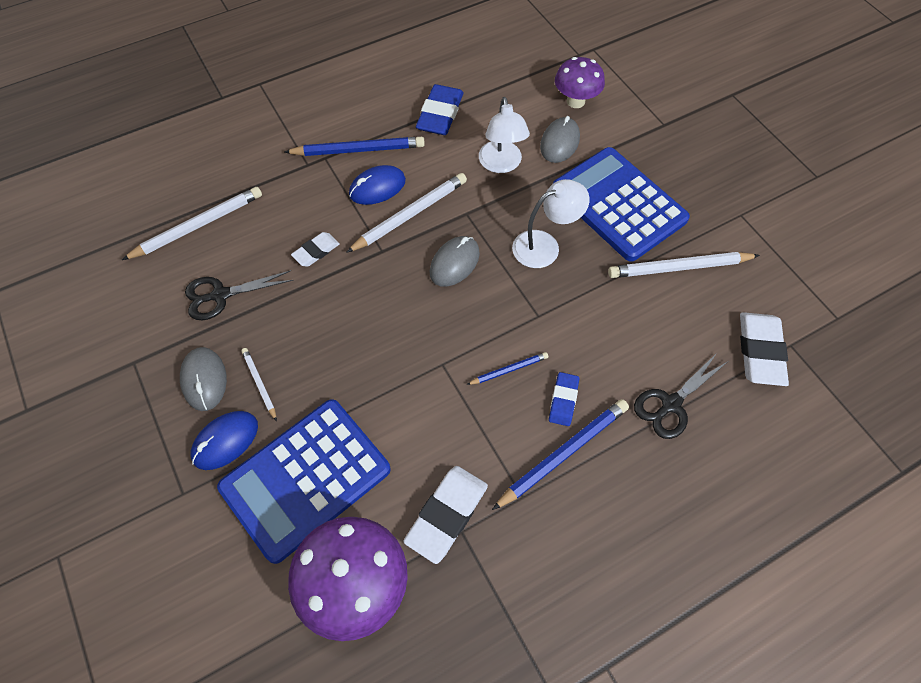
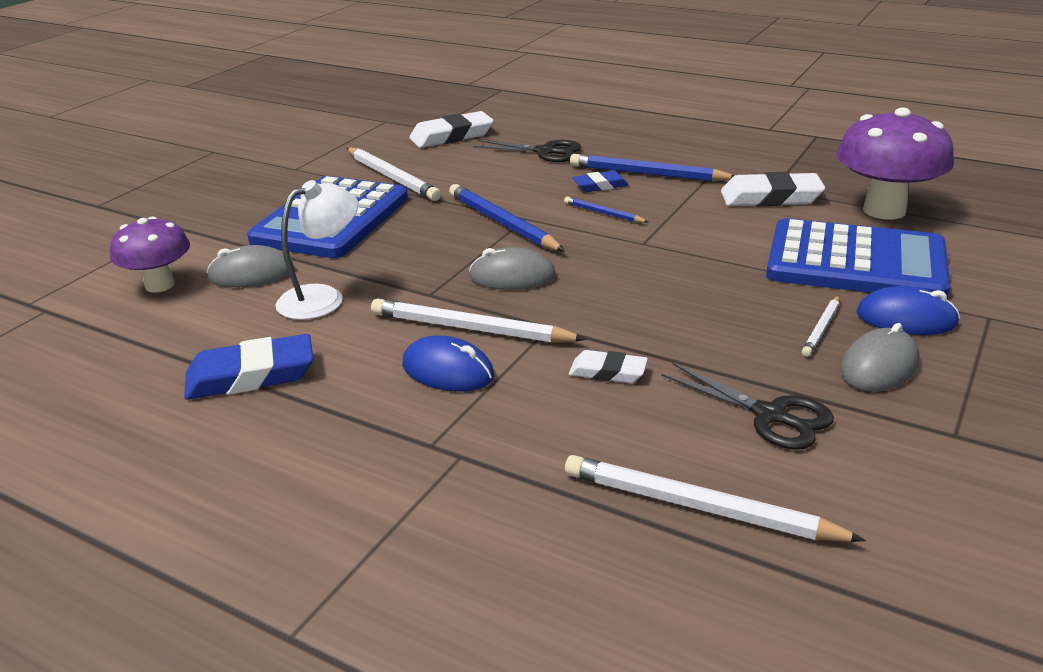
camera: 120 degrees left, 30 degrees down
(358, 150) = (386, 418): blue pencil -> blue pencil (502, 223)
(545, 245) = (431, 238): white lamp -> none

